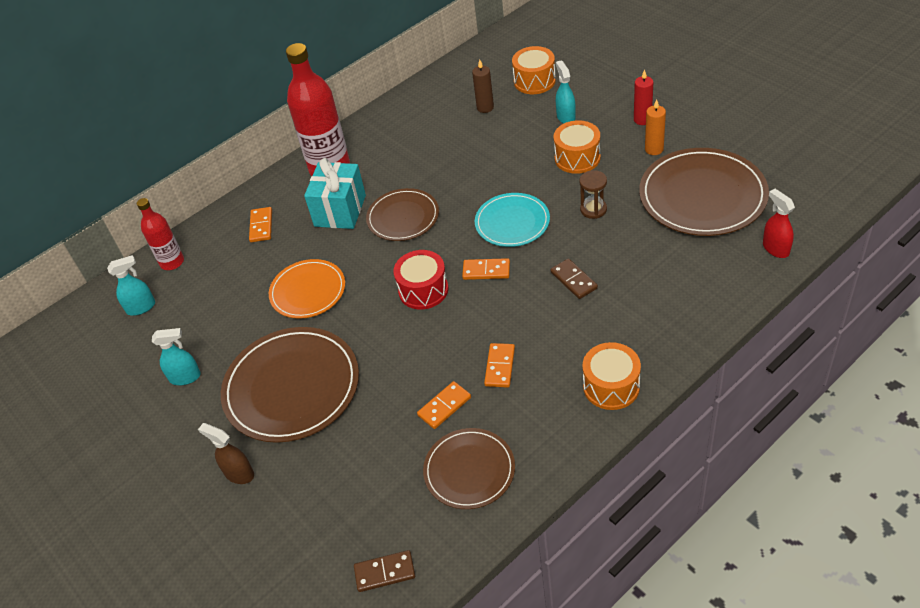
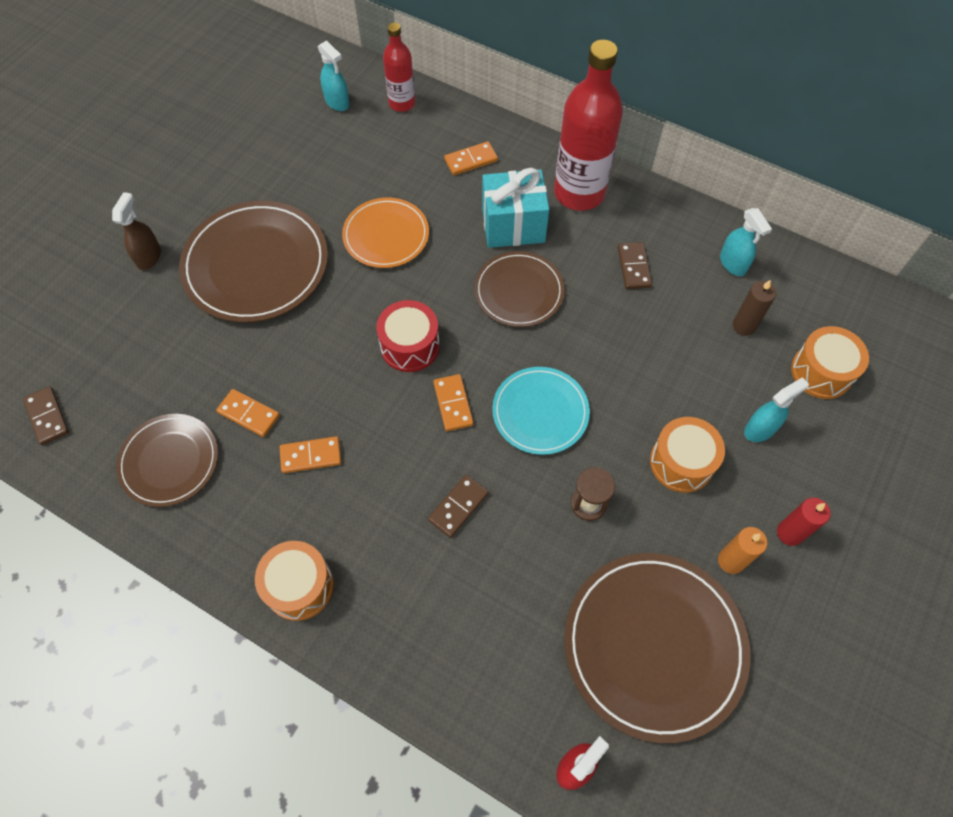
camera: 65 degrees right, 15 degrees up
(185, 377) = (256, 171): turquoise spray bottle -> turquoise spray bottle (733, 264)
(412, 151) = (633, 267): none -> brown domino

